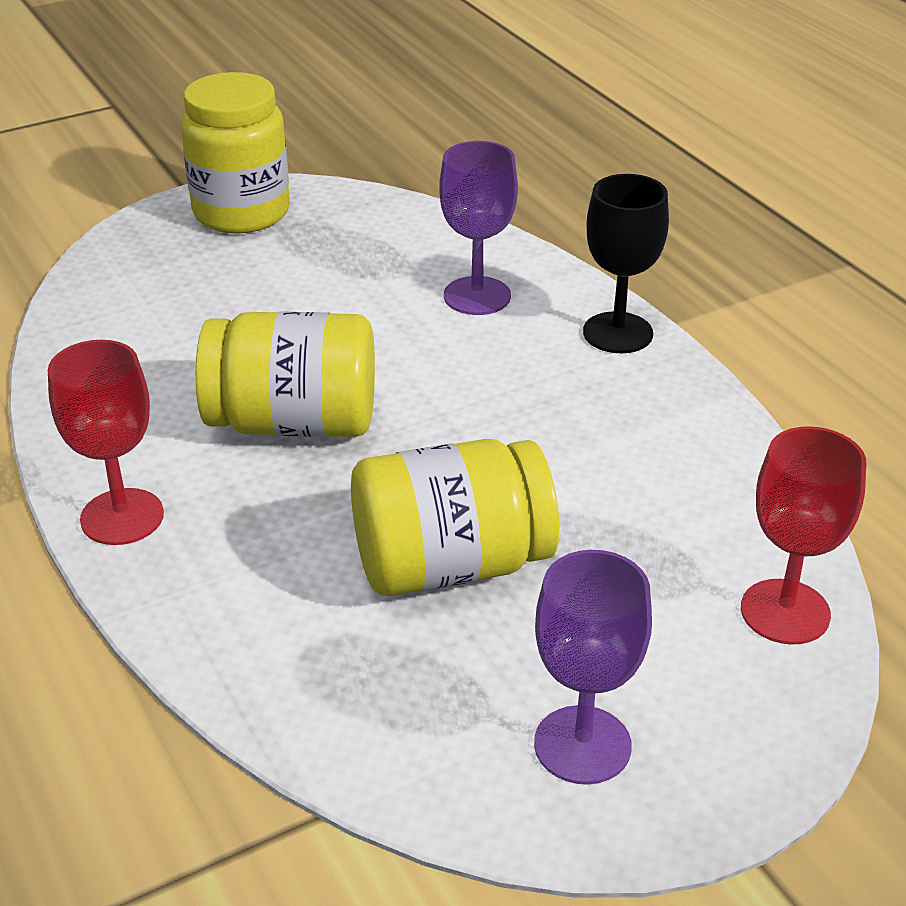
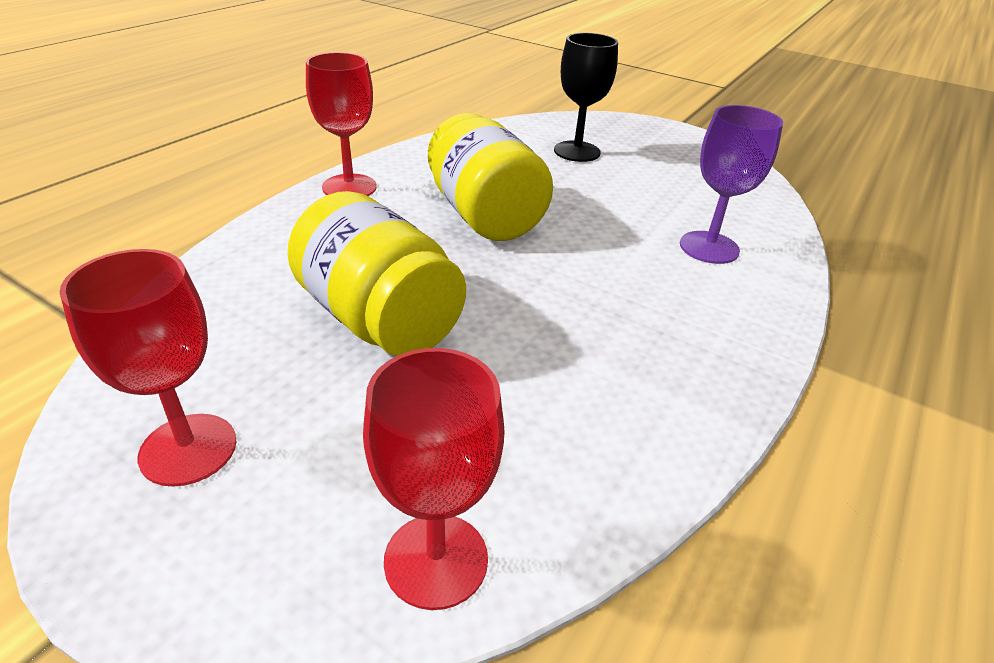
camera: 60 degrees right, 0 degrees up
(241, 212) = (677, 143): yellow jar -> none
(582, 745) = (188, 449): purple goblet -> red goblet
(617, 333) = (753, 329): black goblet -> black goblet (577, 151)

